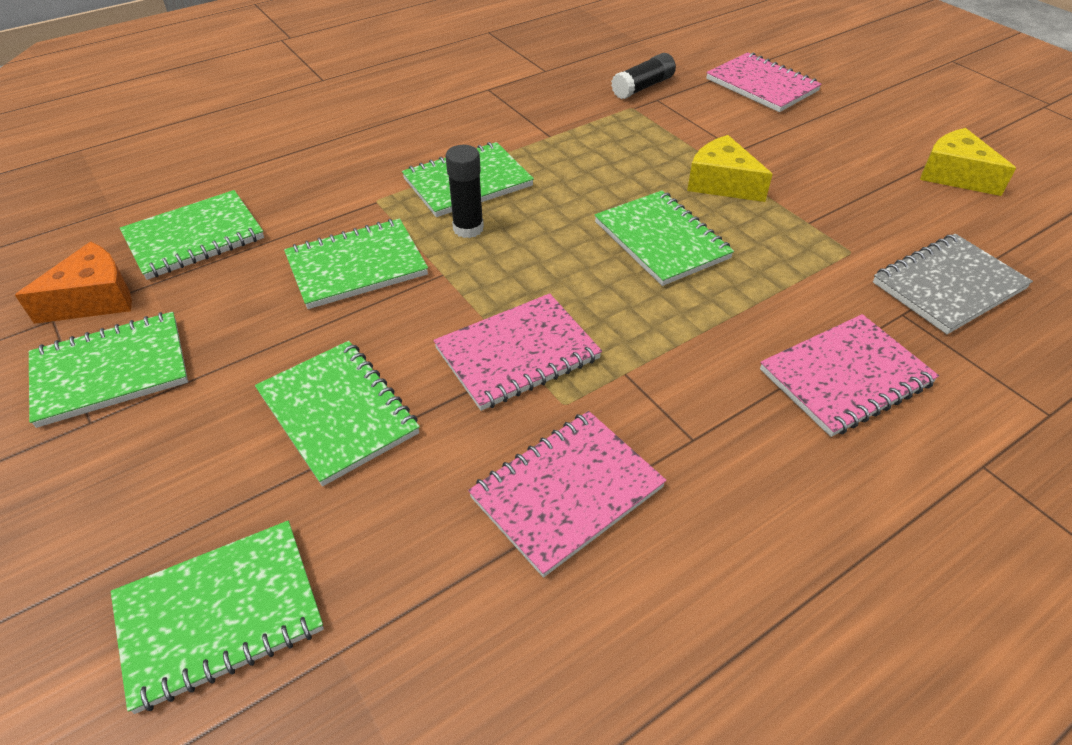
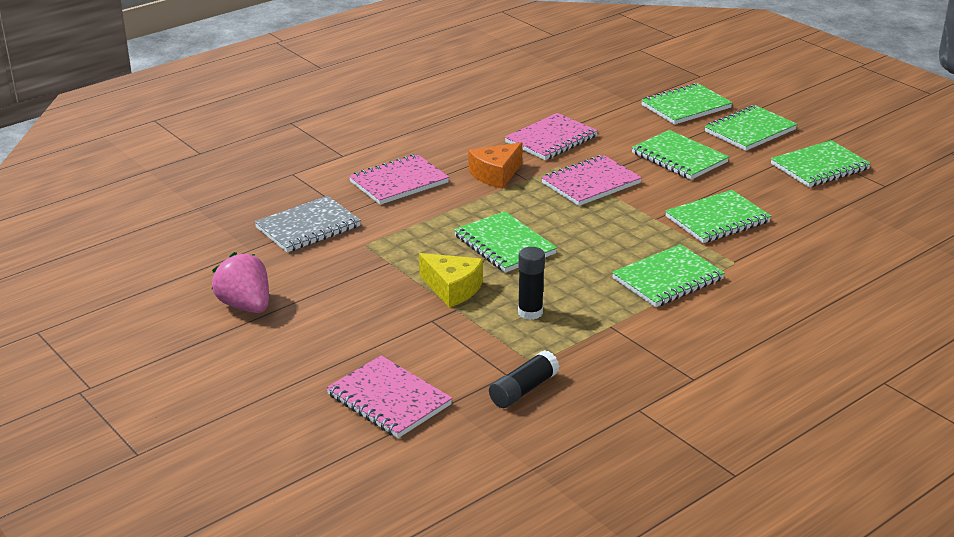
camera: 175 degrees right, 15 degrees down
(95, 299) = (872, 195): orange cheese -> orange cheese (495, 175)
(194, 238) = (848, 231): green notebook -> green notebook (750, 131)
(468, 228) = (651, 246): black glue stick -> black glue stick (530, 312)
(954, 175) = (245, 306): yellow cheese -> pink strawberry

